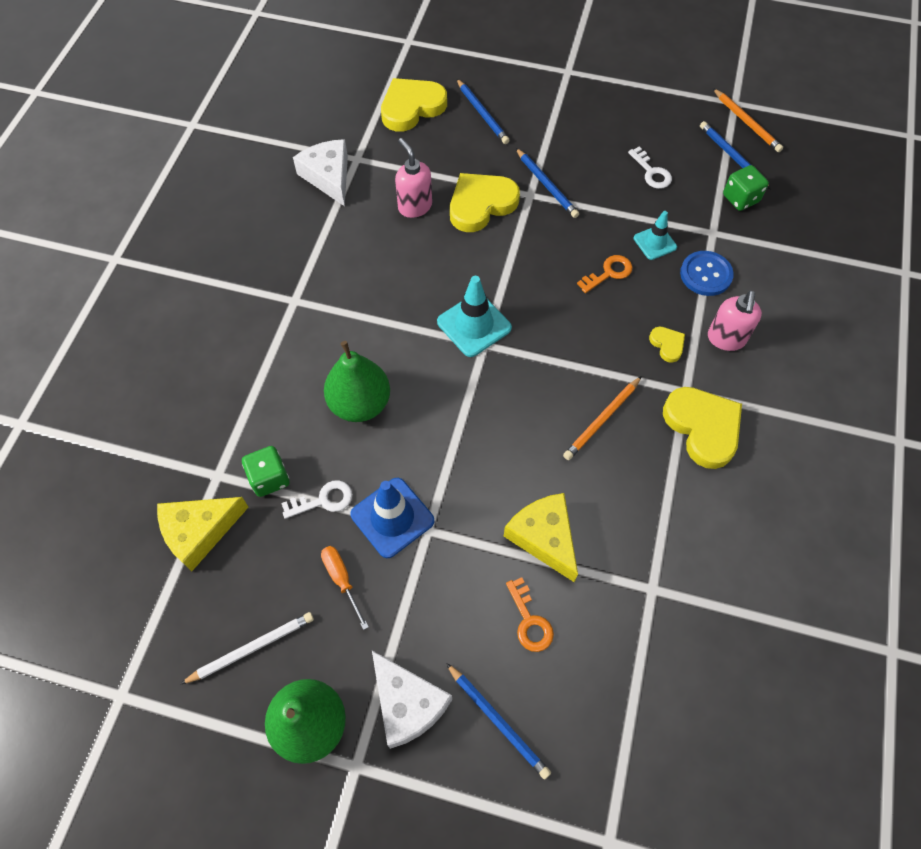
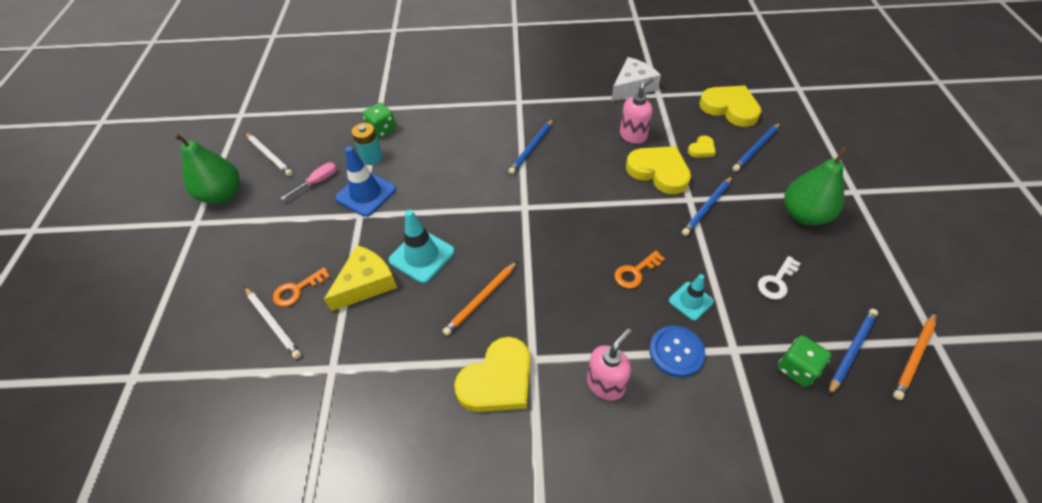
camera: 75 degrees right, 10 degrees down
(199, 531) = (341, 112): yellow cheese -> none
(323, 500) = (372, 158): white key -> turquoise battery
(342, 580) = (317, 182): orange screwdriver -> pink screwdriver
(360, 403) = (449, 154): green pear -> green pear (804, 215)
(407, 703) = (235, 236): white cheese -> none
(474, 325) = (539, 196): turquoise traffic cone -> turquoise traffic cone (422, 256)
(497, 721) = (222, 288): blue pencil -> blue pencil (532, 148)
(573, 654) = (273, 323): none -> white pencil
(602, 419) = (481, 299): orange pencil -> orange pencil turned 75 degrees counterclockwise
(608, 273) = (635, 272): orange key -> orange key turned 105 degrees clockwise
(667, 345) = (577, 333): yellow heart -> yellow heart (701, 149)
(726, 339) = (606, 384): pink soap dispenser -> pink soap dispenser turned 135 degrees clockwise

